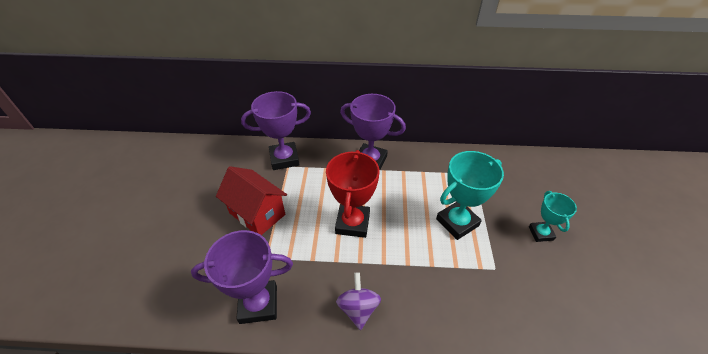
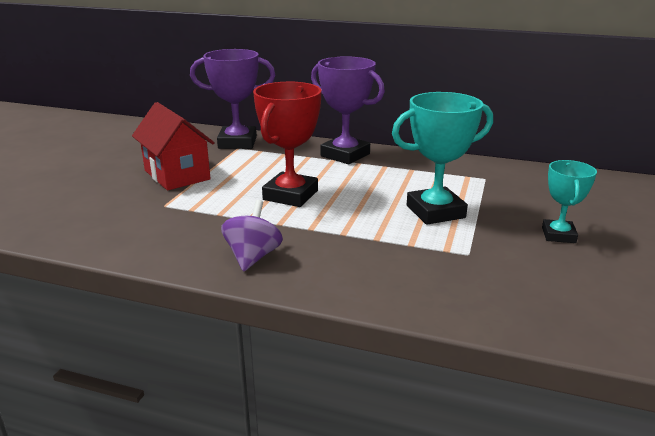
camera: 15 degrees right, 20 degrees down
(258, 304) = (131, 235): purple trophy -> none

